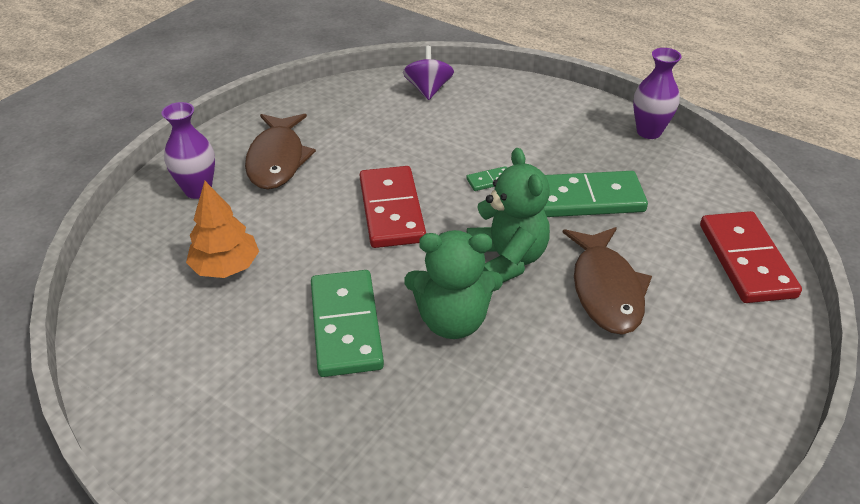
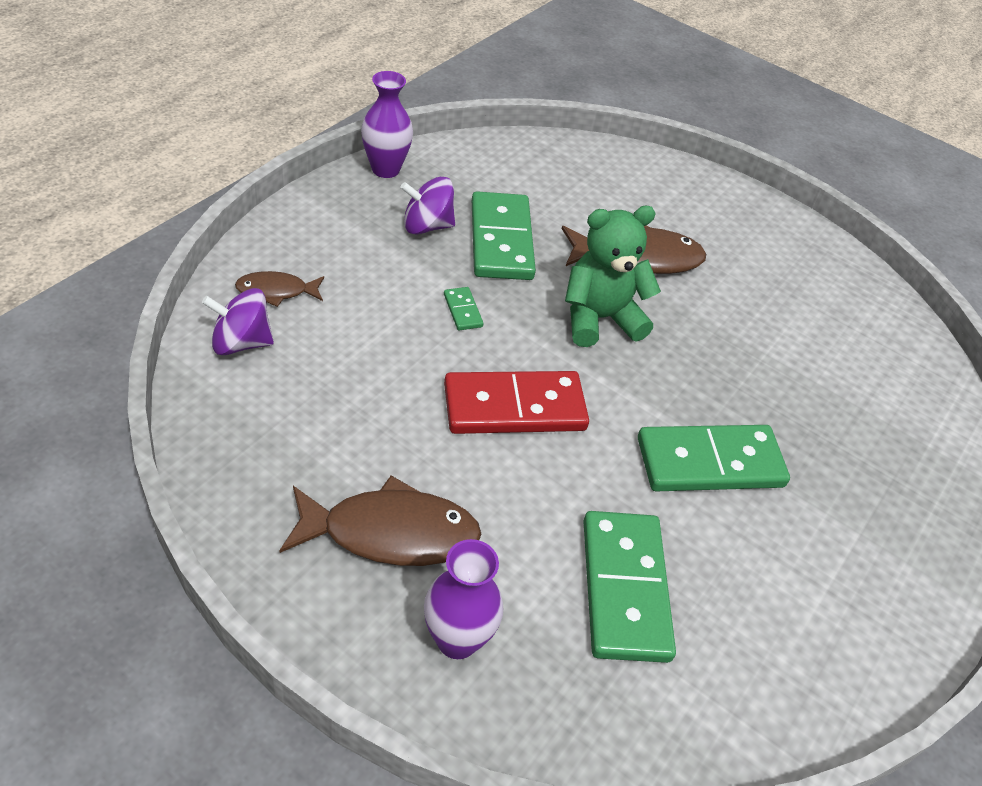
camera: 95 degrees left, 5 degrees up
(226, 267) = (625, 588): orange tree -> green domino
(452, 320) = (690, 373): green teddy bear -> none
(480, 97) = (276, 291): none -> brown fish
(585, 157) = (427, 226): none -> purple spinning top
(746, 260) = (593, 164): red domino -> none

